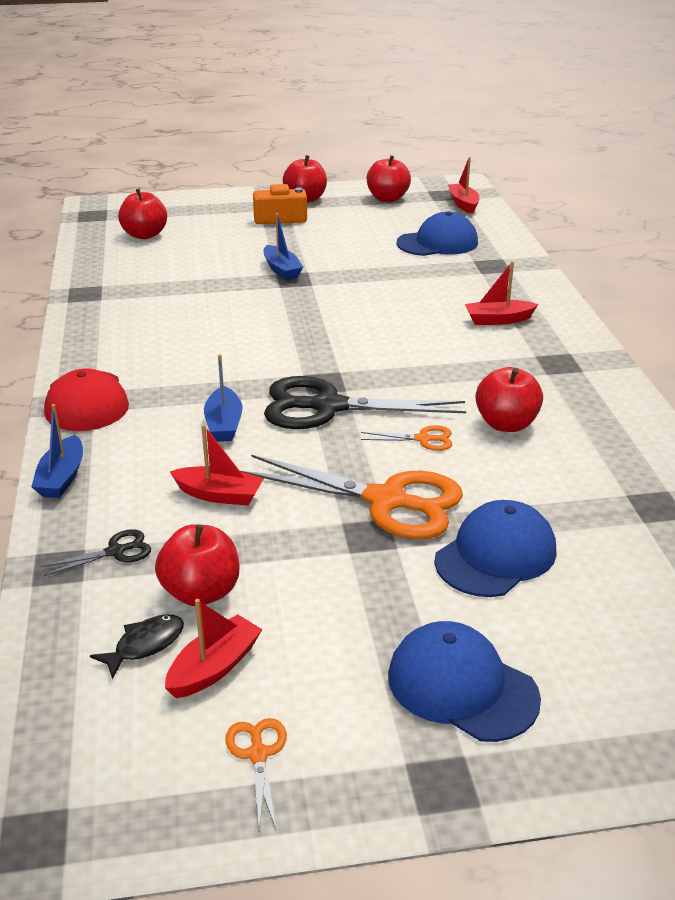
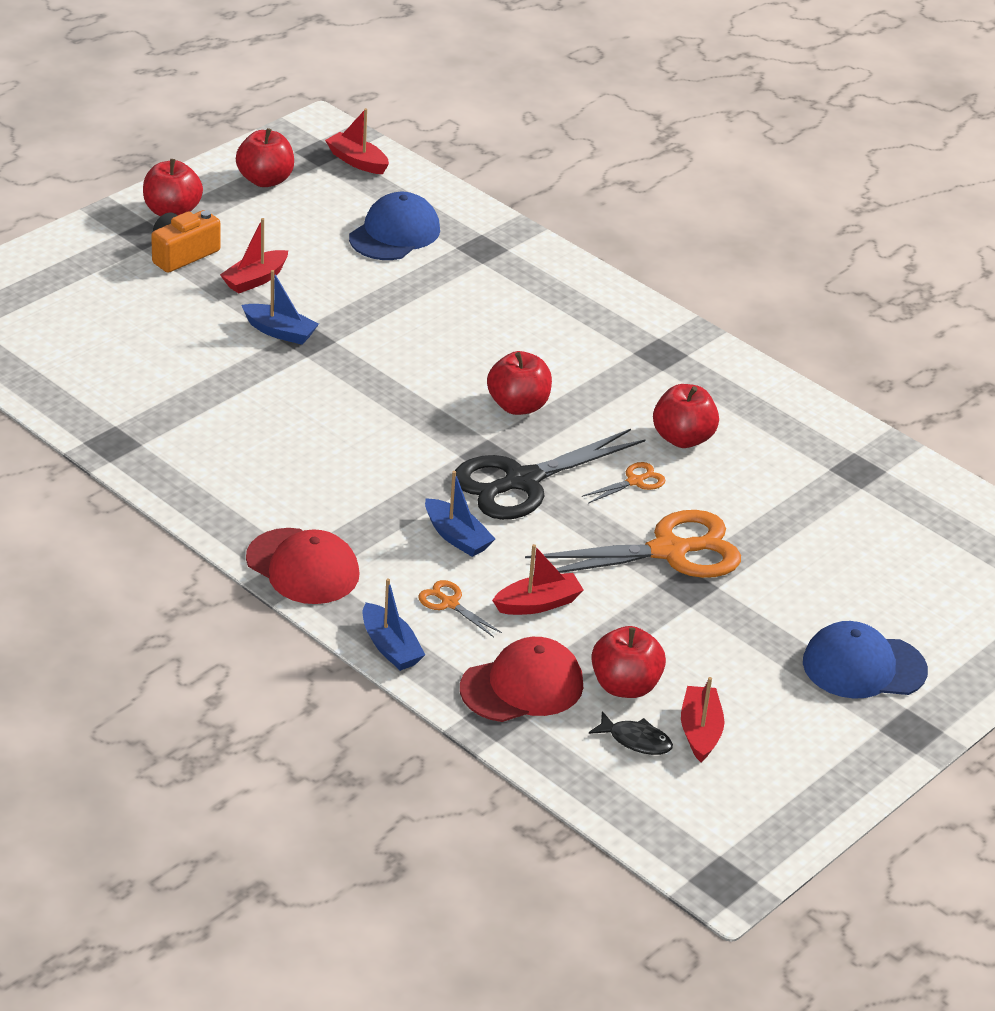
camera: 40 degrees left, 5 degrees up
(115, 552) = (522, 686): black scissors -> red cap
(145, 235) = (60, 335): red apple -> red apple (518, 406)
(145, 645) = (636, 740): black fish -> black fish turned 105 degrees clockwise
(258, 754) = (791, 768): orange scissors -> orange scissors (449, 603)
(496, 555) = (791, 561): blue cap -> none
(498, 320) = (560, 321): red boat -> red boat (255, 279)

